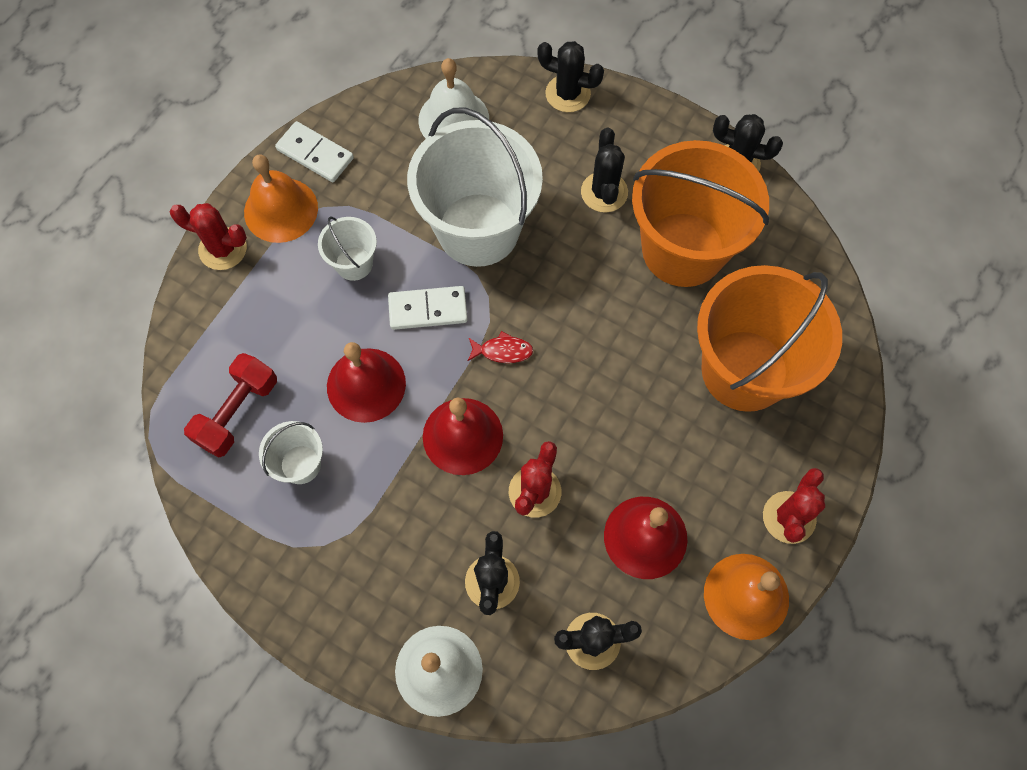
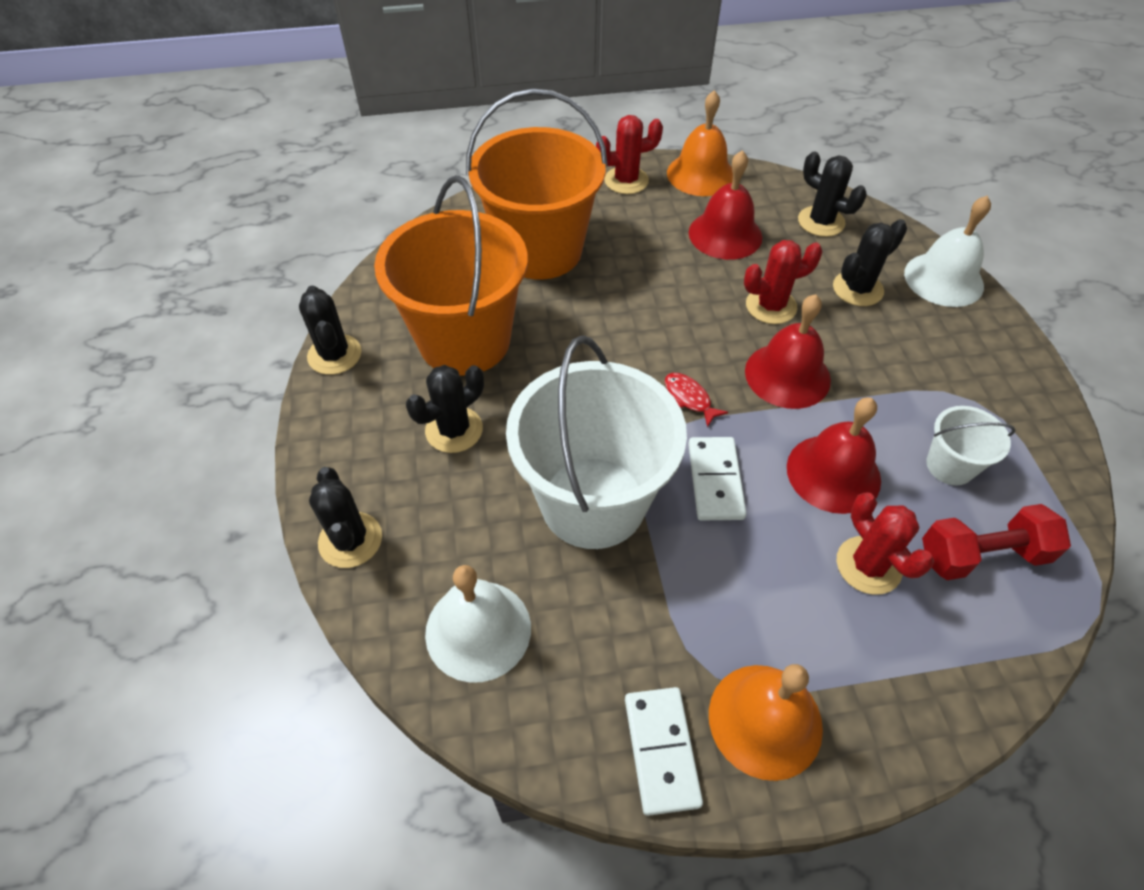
camera: 130 degrees left, 15 degrees down
(223, 249) = (873, 740): red cactus -> red cactus (868, 565)
(354, 263) = (741, 583): white bucket -> none
(428, 310) = (715, 480): white domino -> white domino turned 45 degrees clockwise

